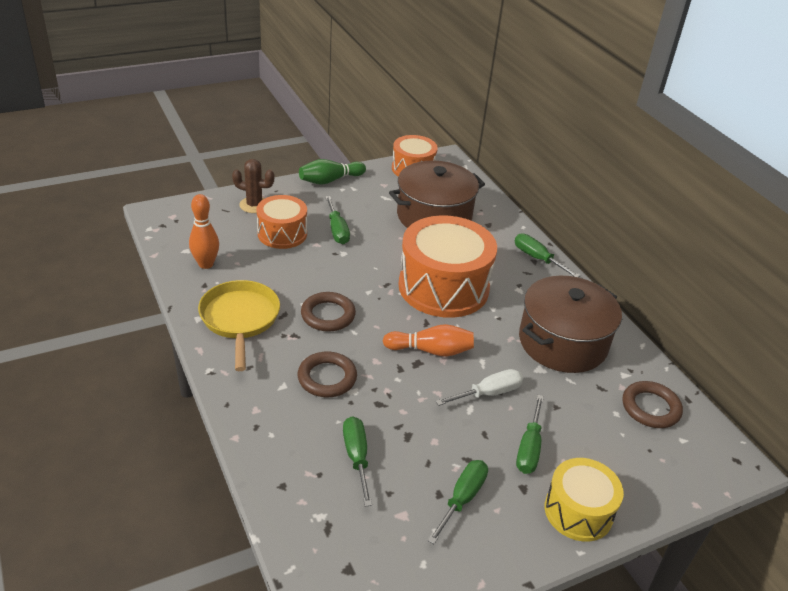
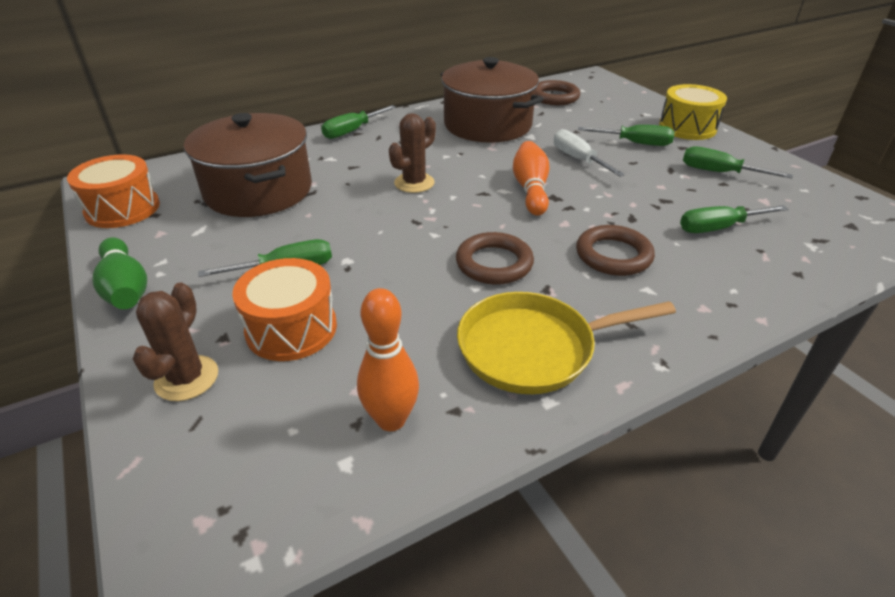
camera: 90 degrees left, 0 degrees up
(443, 287) = (414, 183): orange drum -> brown cactus

